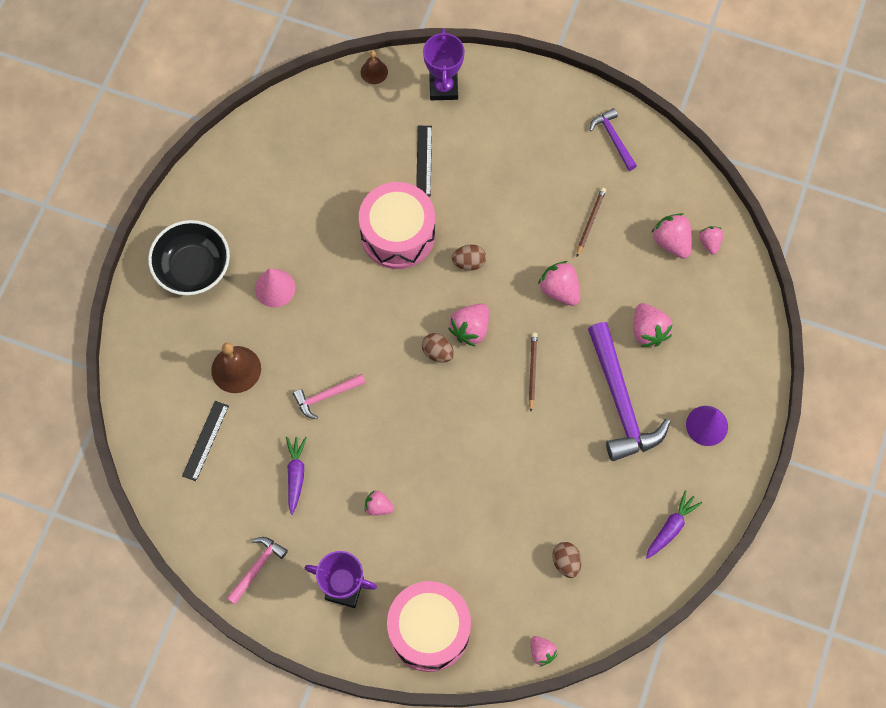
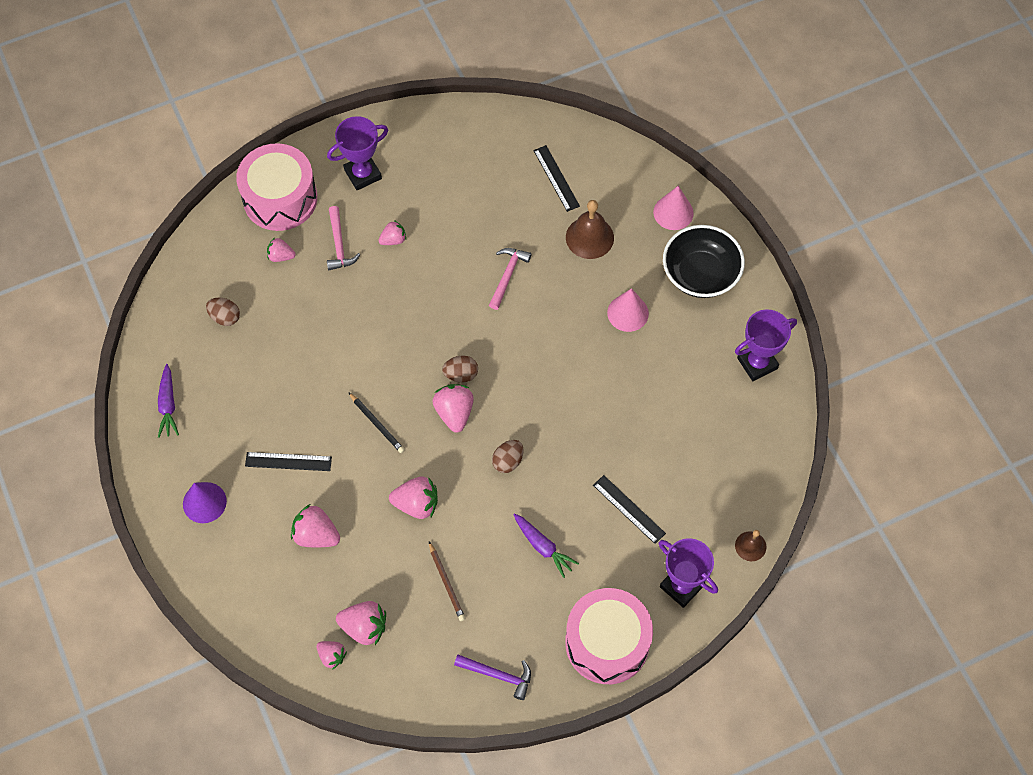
camera: 135 degrees right, 5 degrees down
(156, 331) = (673, 212): none -> pink cone
(232, 174) = (757, 363): none -> purple trophy
(257, 568) = (434, 138): pink hammer -> pink hammer (339, 244)
(295, 475) = (471, 210): purple carrot -> purple carrot (543, 547)
(398, 234) = (584, 433): pink drum -> pink drum (607, 642)
(532, 371) = (377, 424): brown pencil -> black pencil
(542, 652) = (189, 249): pink strawberry -> pink strawberry (281, 256)
(620, 401) = (288, 462): purple hammer -> black ruler

